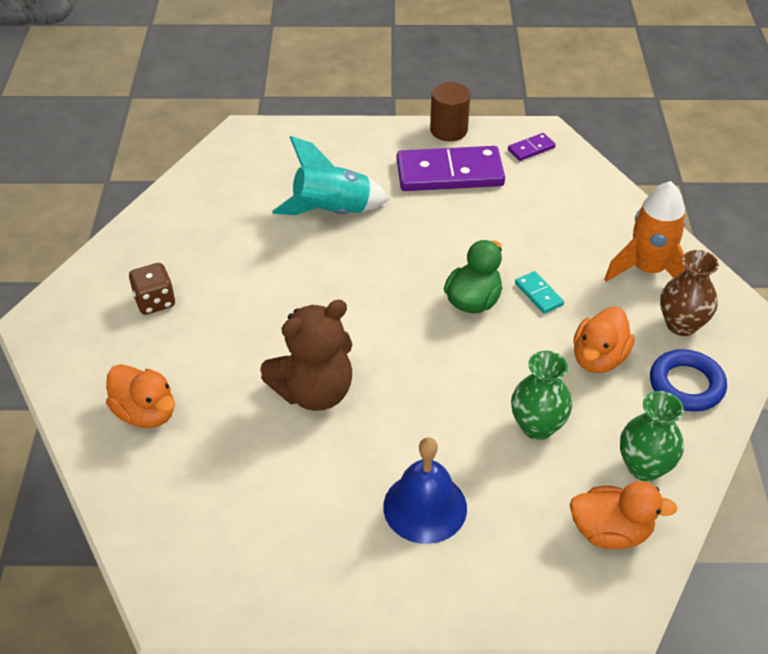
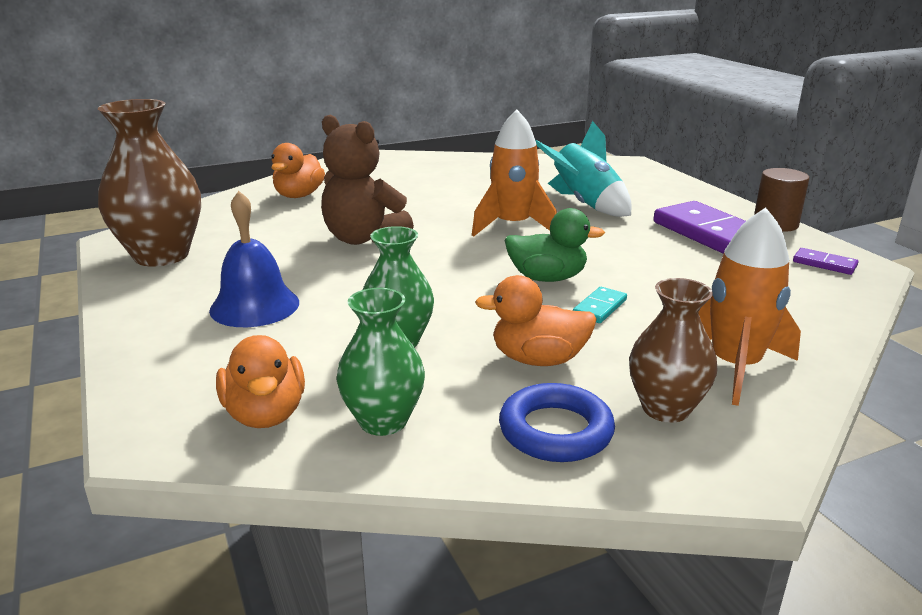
camera: 65 degrees right, 20 degrees down
(155, 301) = (411, 176): brown dice -> none
(255, 567) = (161, 255): none -> brown vase
(352, 279) = (512, 226): none -> orange rocket

